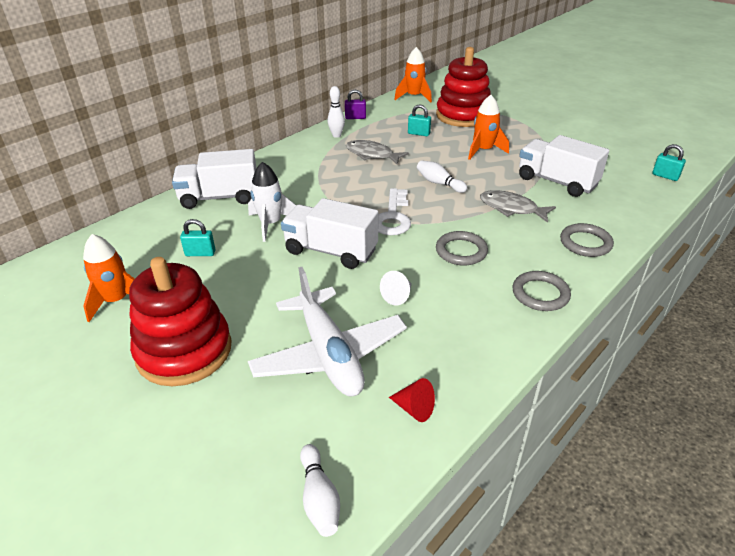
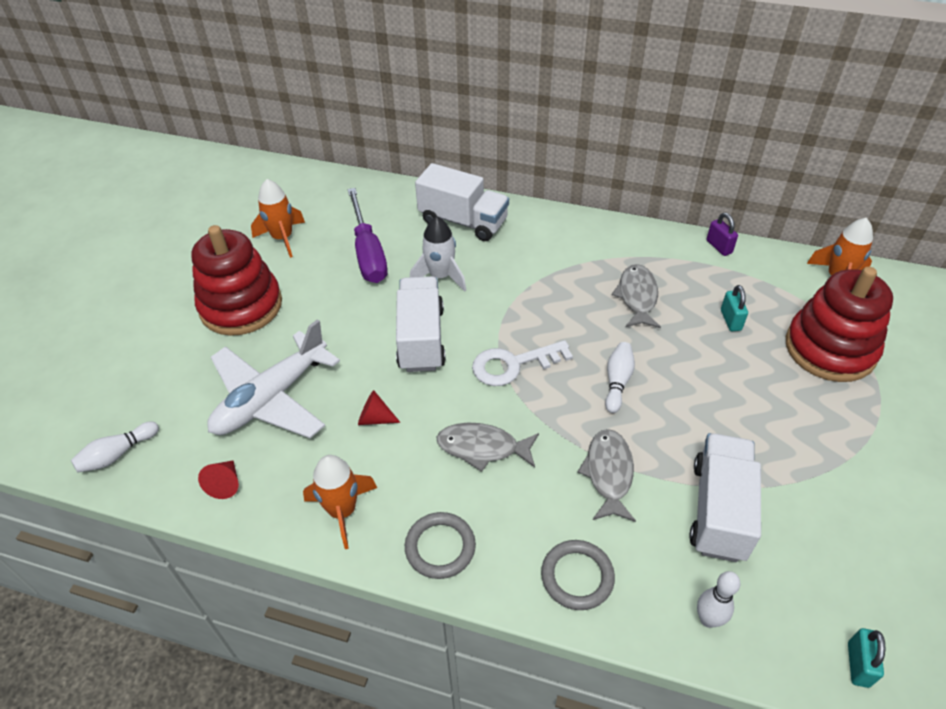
camera: 65 degrees right, 10 degrees up
(200, 253) = (368, 253): turquoise padlock -> purple screwdriver
(220, 197) = (463, 221): white truck -> white truck turned 150 degrees clockwise
(336, 135) = (658, 249): white bowling pin -> white bowling pin (708, 619)
(398, 296) = (375, 418): white cone -> red cone
(461, 251) = (482, 448): grey ring -> grey fish
(483, 150) = (742, 402): orange rocket -> orange rocket (342, 511)

